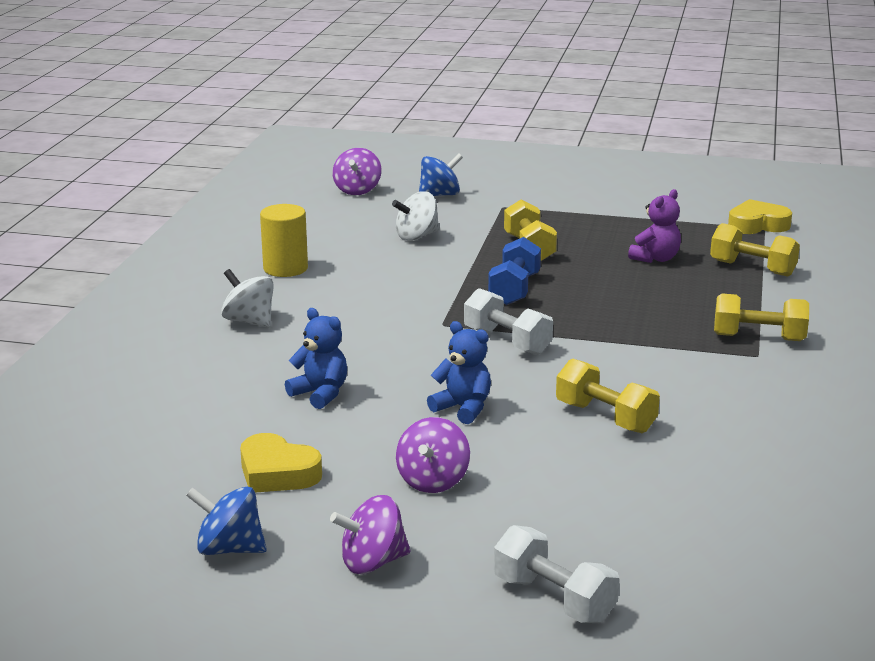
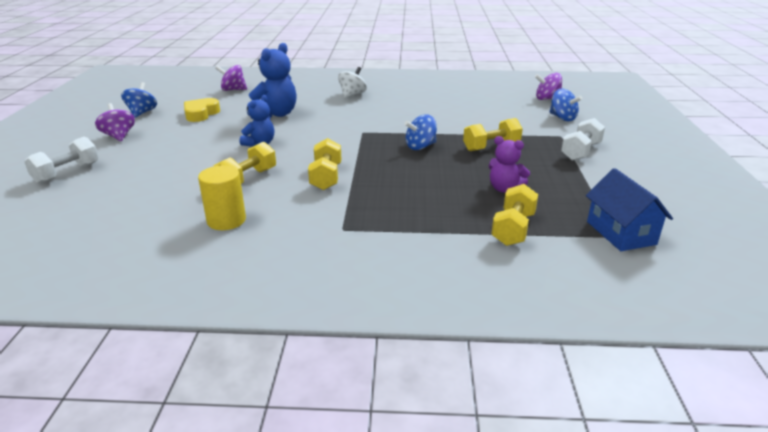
camera: 80 degrees right, 5 degrees up
(285, 268) = (419, 95): yellow cylinder -> yellow cylinder (226, 220)
(320, 394) = (276, 114): blue teddy bear -> blue teddy bear, size x1.59
(416, 236) = (486, 117): white spinning top -> none
(433, 481) = (185, 142): purple spinning top -> purple spinning top (233, 90)
(507, 341) = (344, 149): white dumbbell -> white dumbbell (580, 151)
(514, 289) = (420, 146): blue dumbbell -> blue spinning top
(757, 225) = (621, 233): yellow heart -> blue house
(758, 338) = (374, 230): yellow dumbbell -> yellow dumbbell (326, 177)

